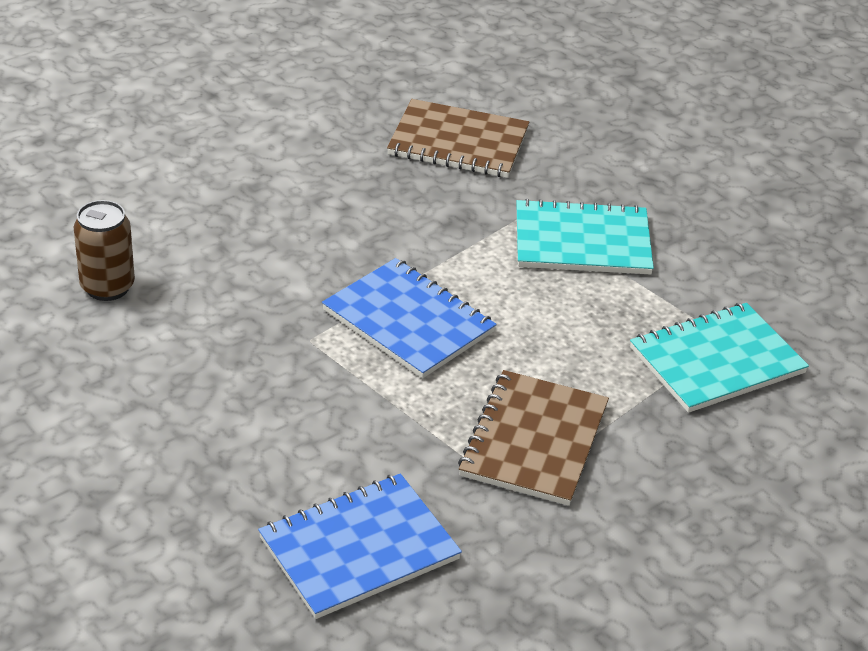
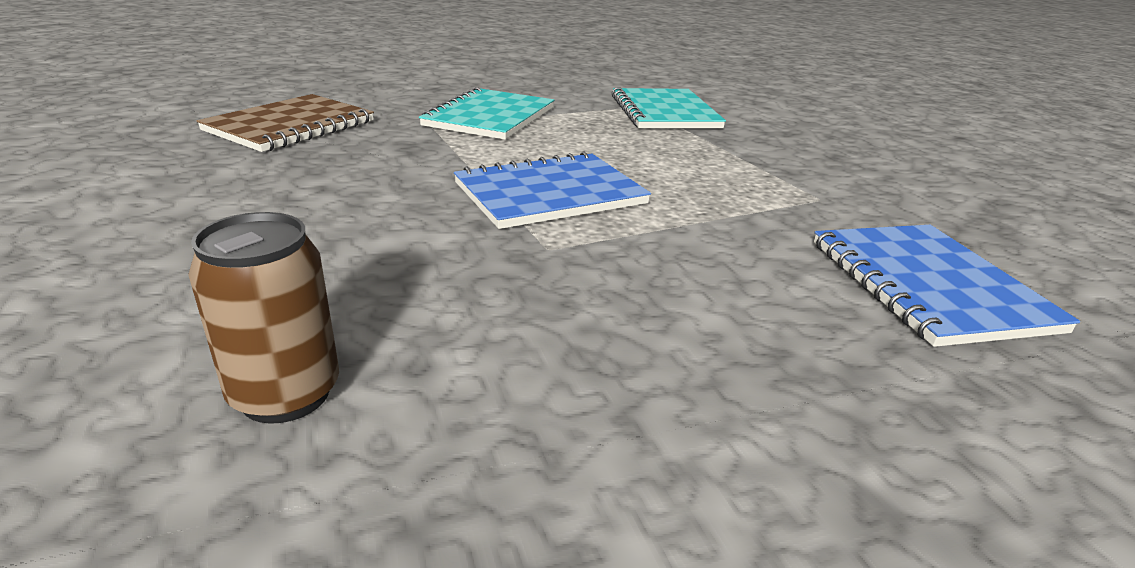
camera: 70 degrees left, 10 degrees down
(534, 440) = (749, 178): brown notebook -> none

